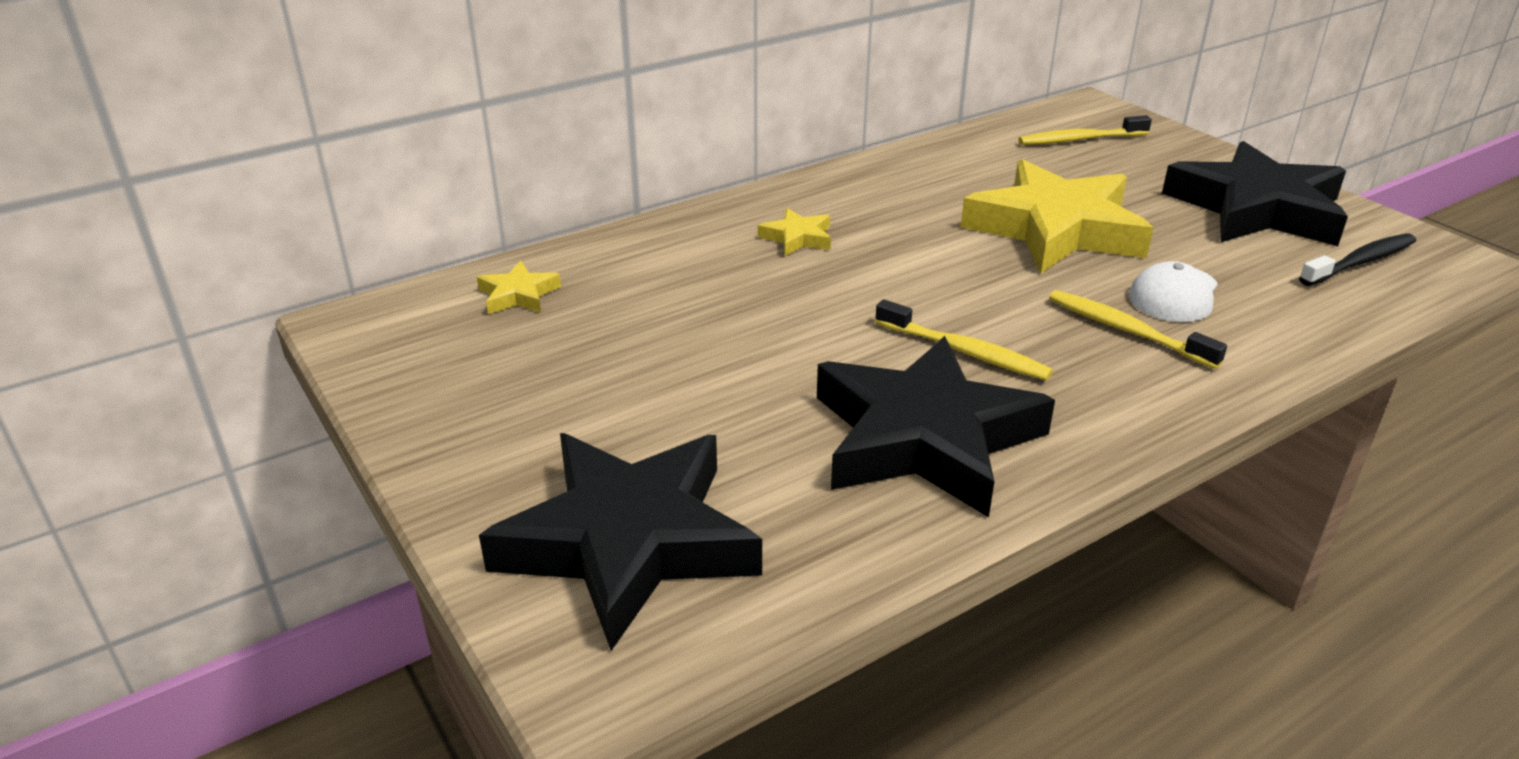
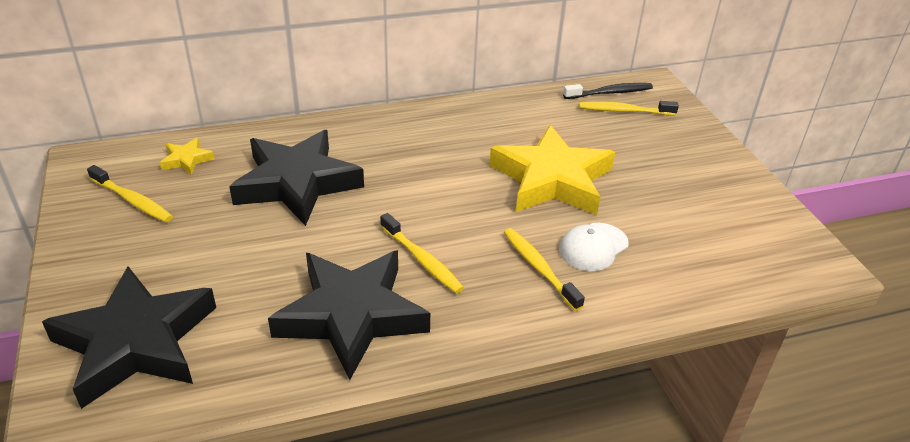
camera: 15 degrees right, 5 degrees up
(473, 361) = (132, 200): none -> yellow toothbrush
(797, 238) = (379, 152): yellow star -> none
(1256, 208) = (707, 192): black star -> black star (297, 183)
(1360, 262) = (747, 251): black toothbrush -> black toothbrush (610, 93)

